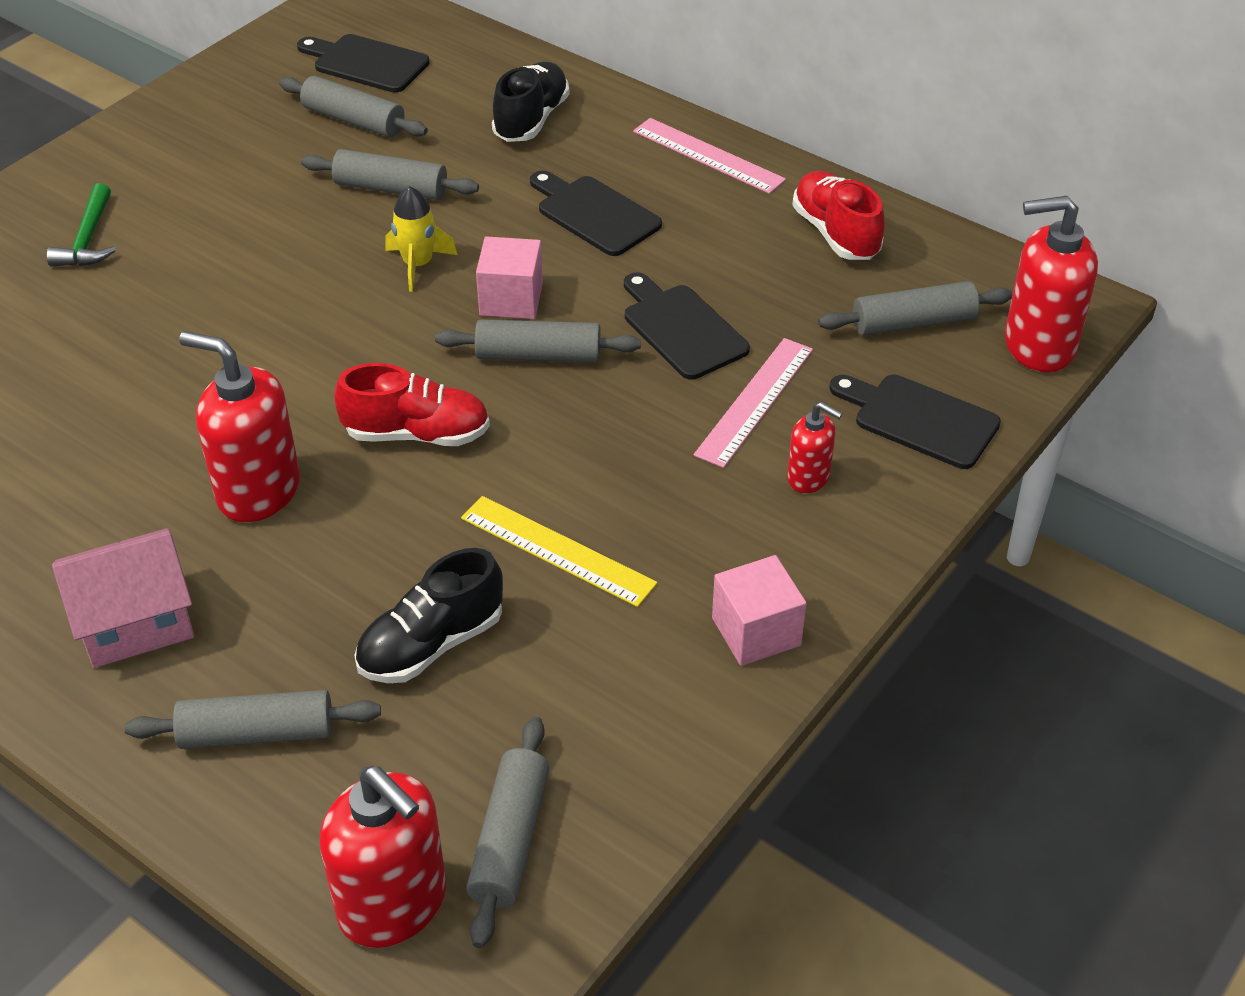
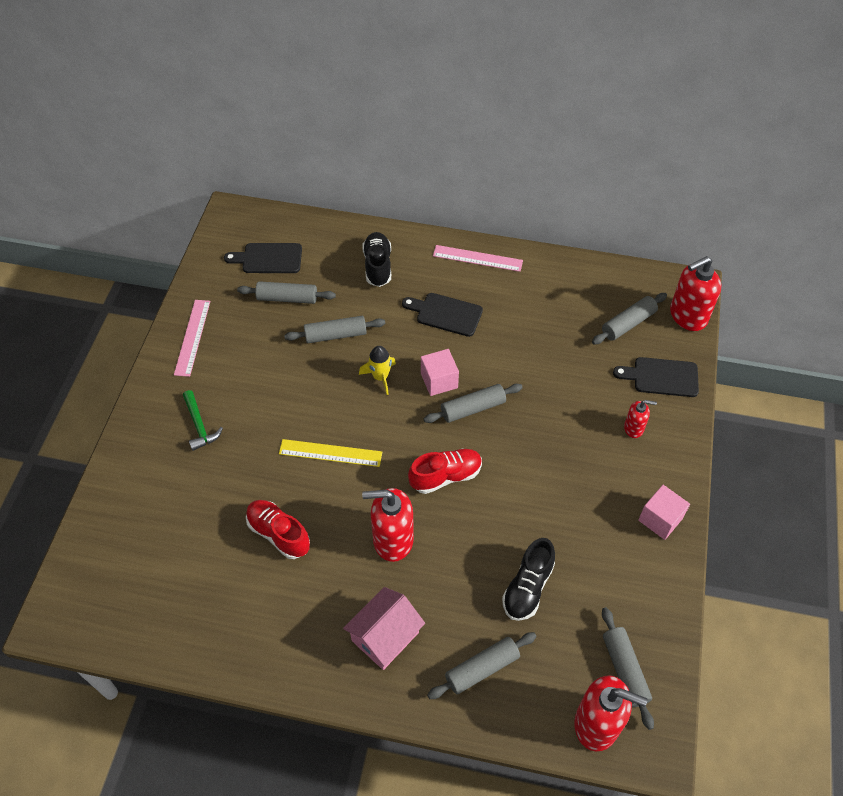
camera: 25 degrees left, 10 degrees up
(557, 550) = (550, 513): yellow ruler -> yellow ruler (330, 453)
(681, 328) = (528, 367): black cutting board -> none
(754, 401) = (586, 395): pink ruler -> pink ruler (192, 337)
(835, 233) = (564, 284): red shoe -> red shoe (279, 534)

